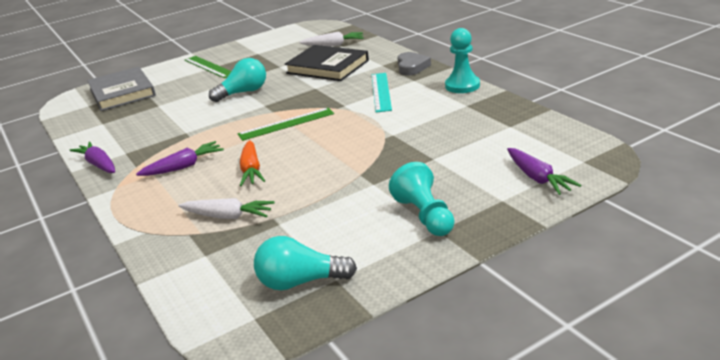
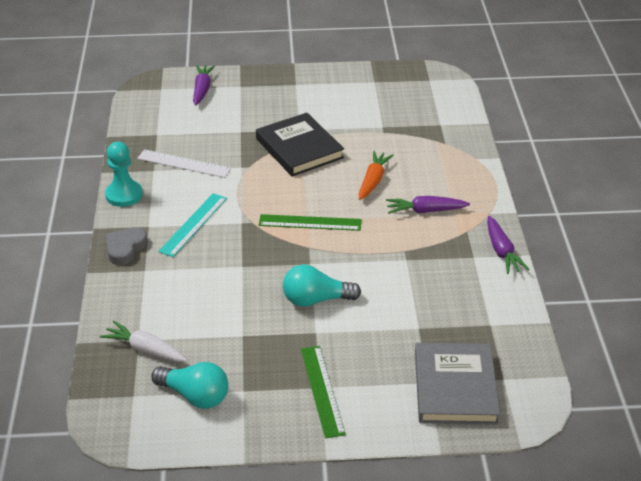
camera: 155 degrees left, 10 degrees up
(228, 216) = (412, 146): white carrot -> none
(300, 282) = (394, 87): turquoise light bulb -> turquoise light bulb (195, 396)
(327, 67) = (197, 300): black book -> black book (299, 148)
(425, 216) = (293, 95): turquoise pawn -> none
(448, 118) = (183, 163): none -> white ruler

